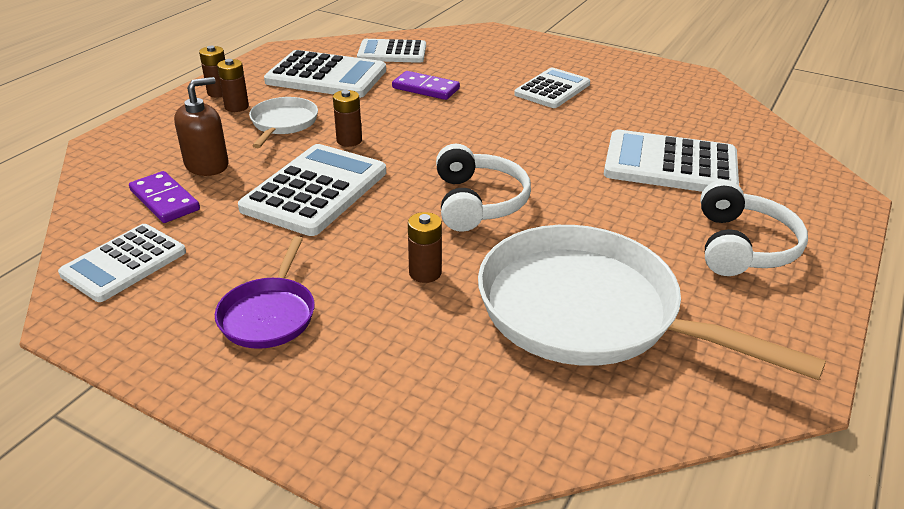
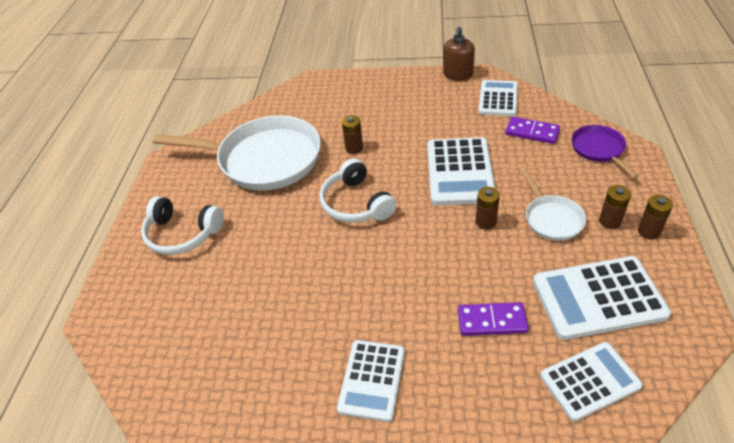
camera: 160 degrees right, 10 degrees up
(207, 165) = (546, 162): brown soap dispenser -> brown soap dispenser (457, 74)
(269, 314) = (406, 105): purple pan -> purple pan (599, 149)
(670, 164) = (234, 299): white calculator -> none
(742, 246) = (182, 234): white headphones -> white headphones turned 60 degrees counterclockwise

